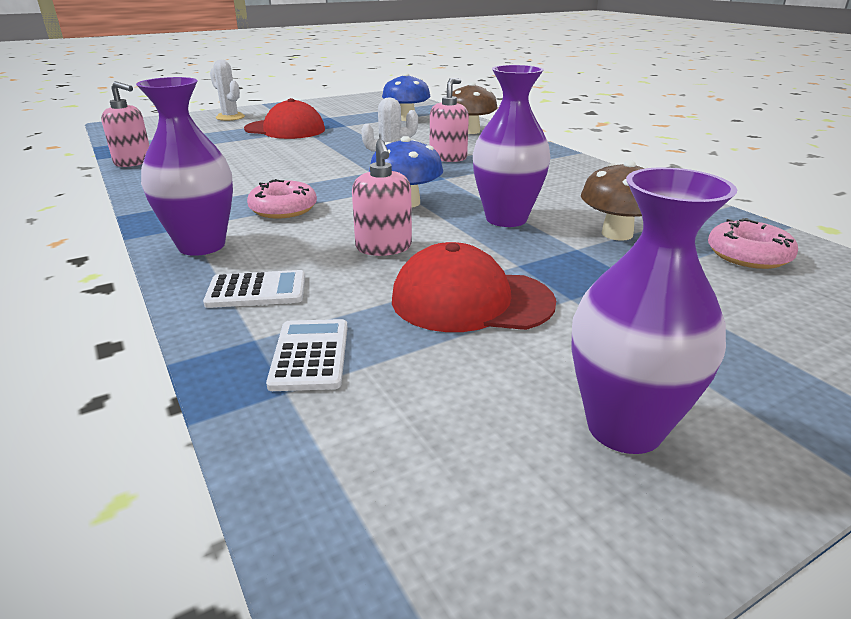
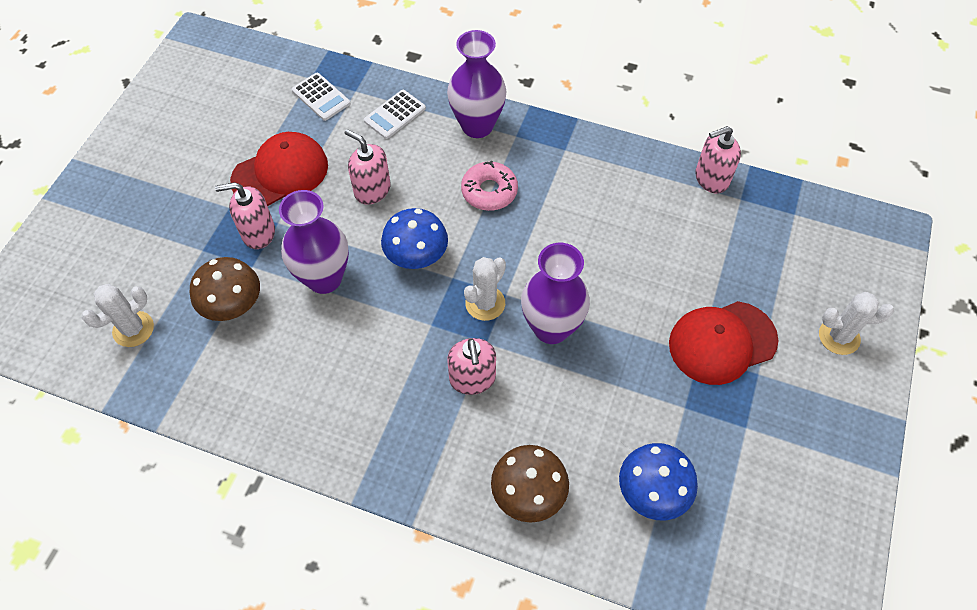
camera: 140 degrees right, 30 degrees up
(549, 266) = (258, 233): none -> pink soap dispenser
(624, 428) = (170, 136): purple vase -> purple vase (551, 328)
(748, 255) = (133, 329): pink donut -> white cactus

